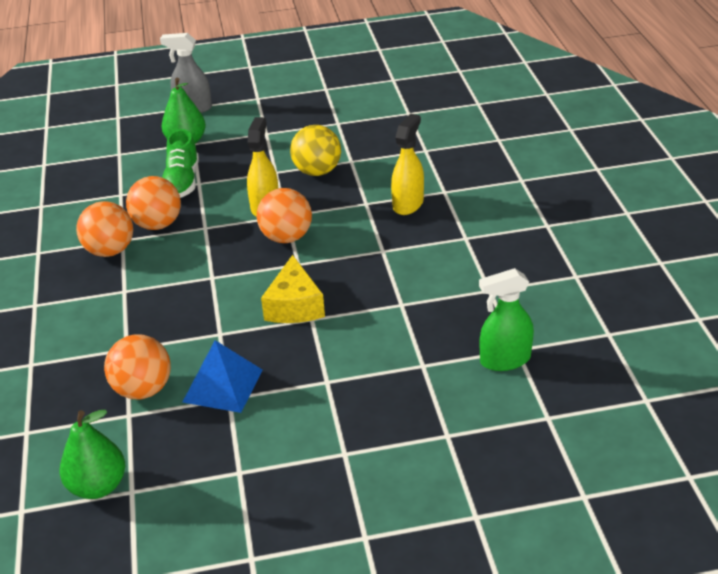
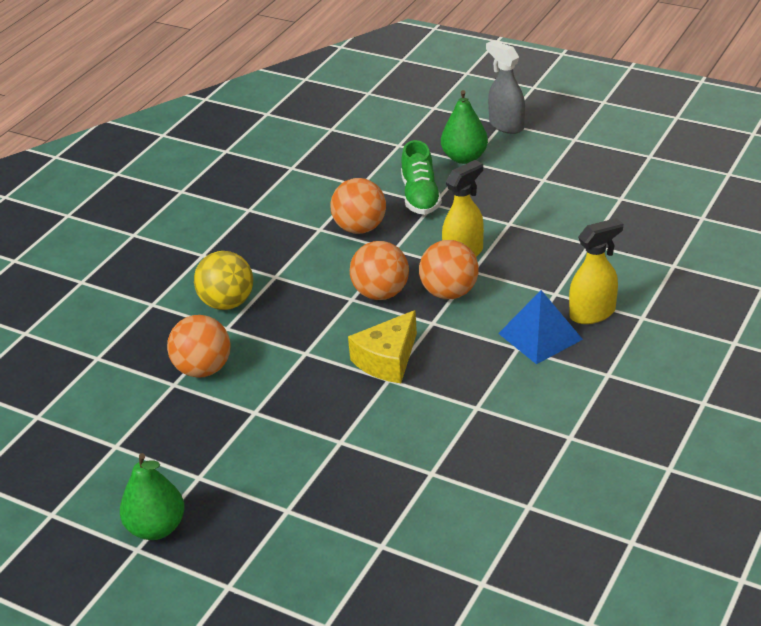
camera: 40 degrees right, 0 degrees up
(98, 486) = (98, 428): green pear -> green pear (156, 528)
(110, 251) = (300, 234): orange ball -> orange ball (381, 293)
(182, 182) = (420, 196): green shoe -> green shoe turned 45 degrees counterclockwise
(222, 385) = (261, 399): blue pyramid -> blue pyramid (540, 336)
(317, 171) = (546, 240): yellow ball -> yellow ball (227, 303)
(504, 360) = (506, 509): green spray bottle -> none

